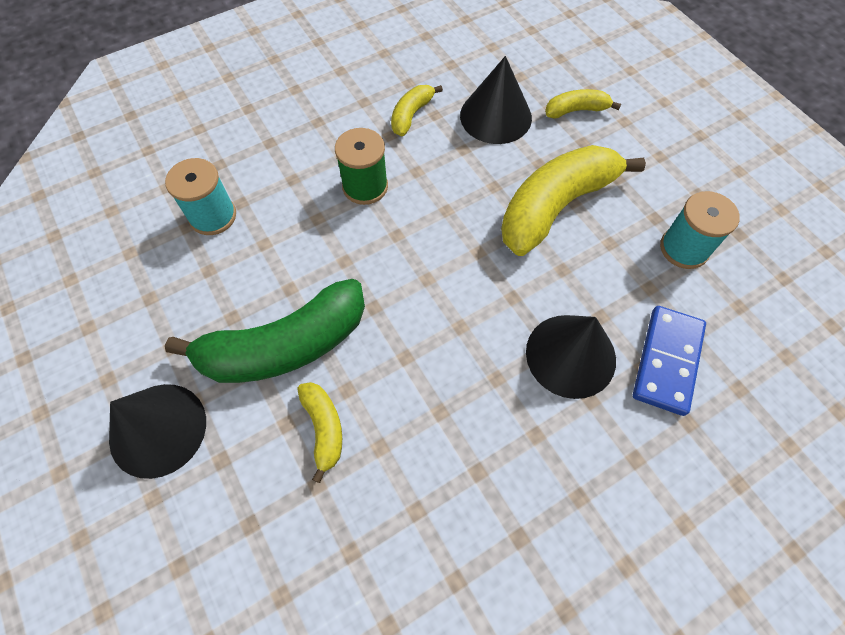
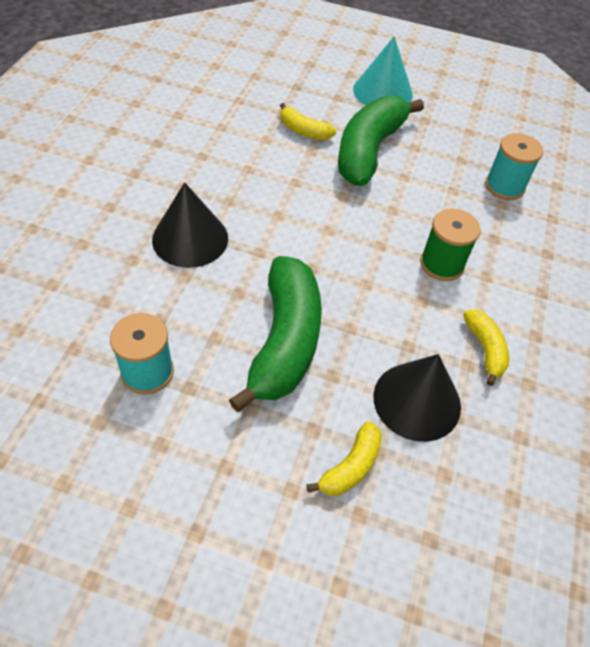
camera: 135 degrees right, 10 degrees down
(158, 429) = (382, 92): black cone -> turquoise cone
(556, 206) = (284, 341): yellow banana -> green banana
(667, 361) = (117, 272): blue domino -> none

